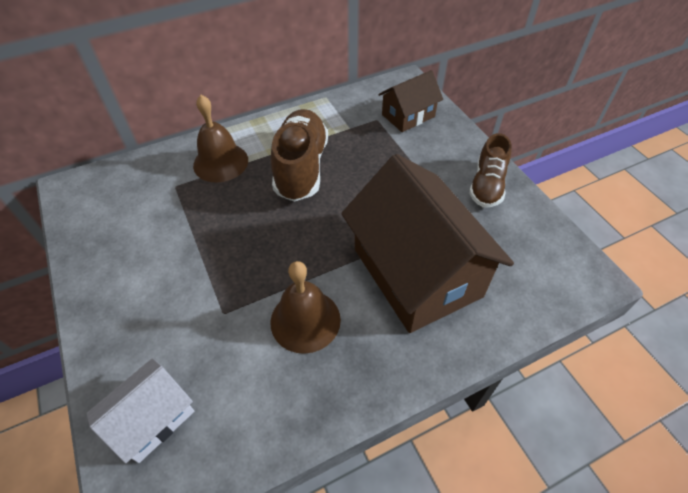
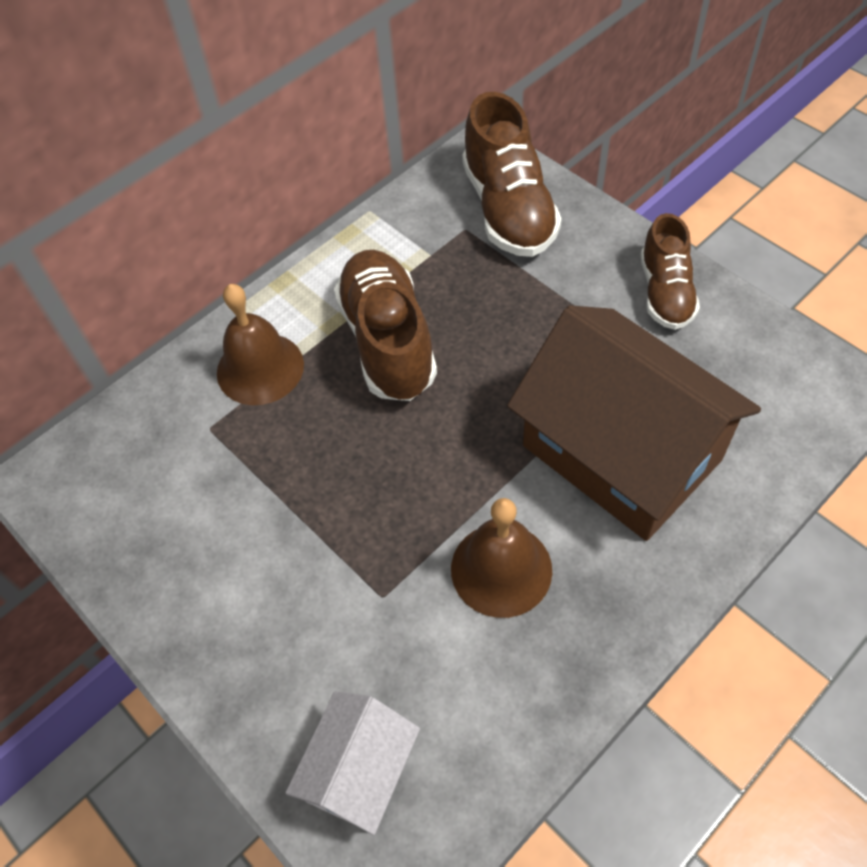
camera: 15 degrees left, 5 degrees up
(408, 115) = (508, 209): brown house -> brown shoe

